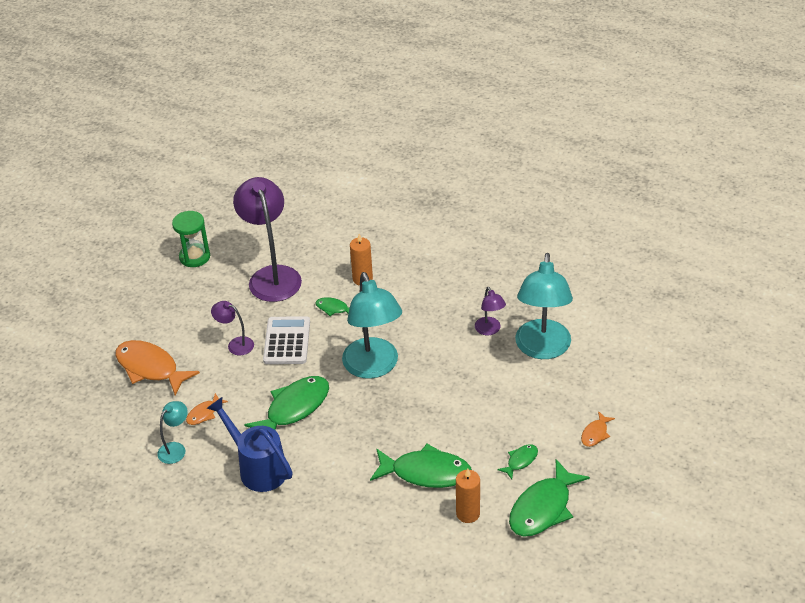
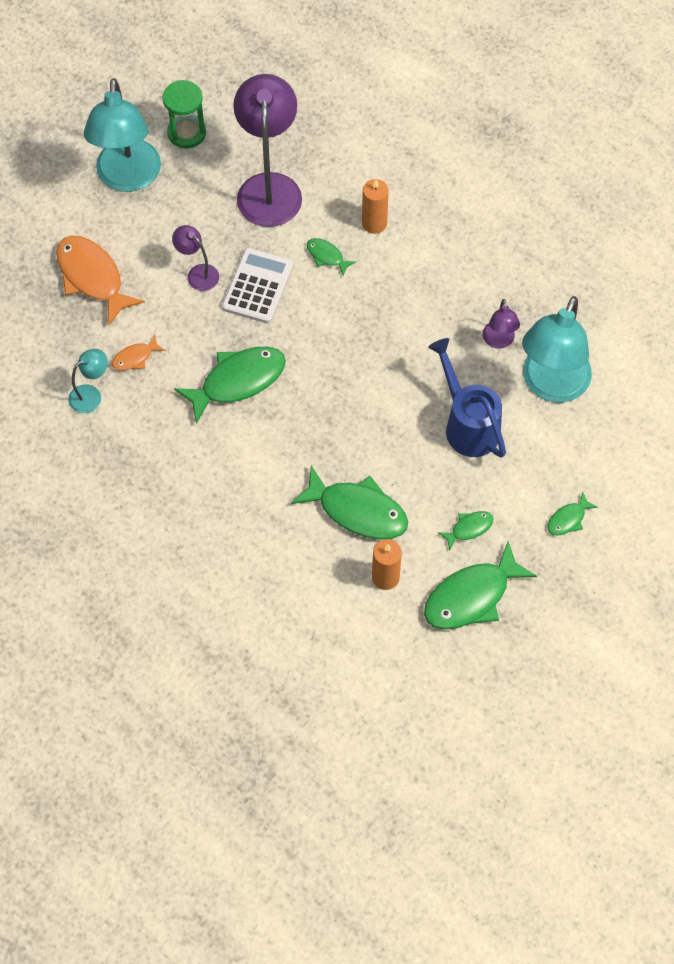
camera: 15 degrees right, 20 degrees up
(258, 468) = (174, 448): blue watering can -> blue watering can (468, 424)
(373, 367) = (346, 352): turquoise lamp -> turquoise lamp (128, 178)
(595, 434) = (568, 519): orange fish -> green fish

